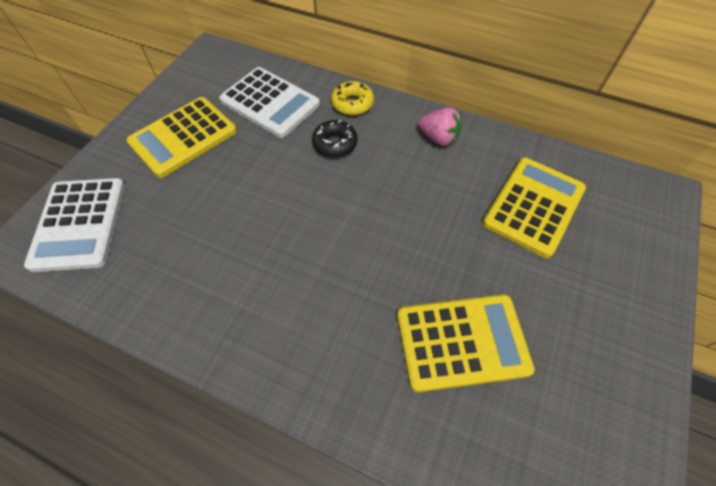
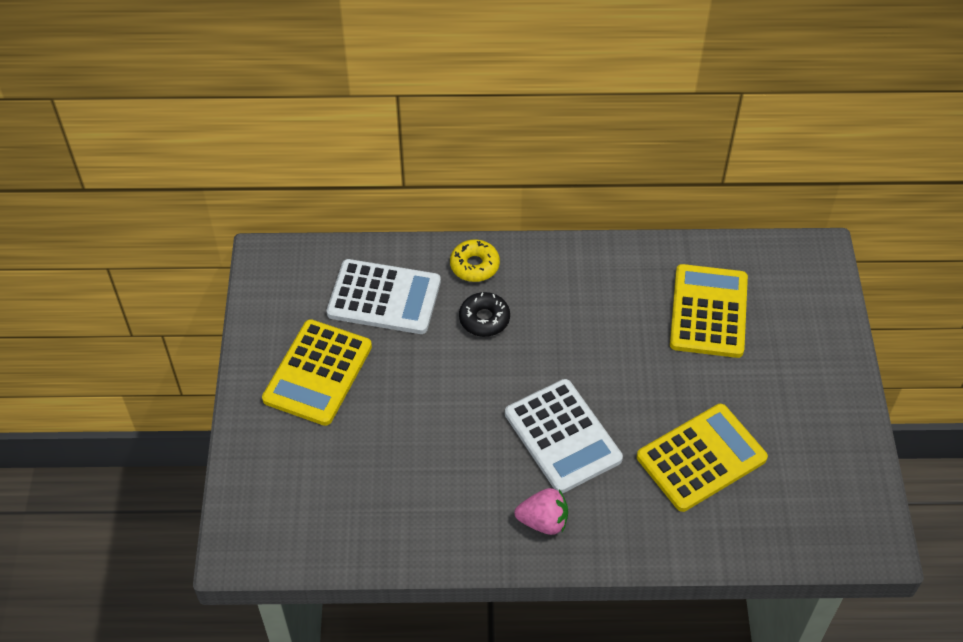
camera: 25 degrees left, 5 degrees down
(79, 224) = (282, 502): white calculator -> white calculator (562, 436)
(438, 138) = (586, 273): pink strawberry -> pink strawberry (543, 521)

